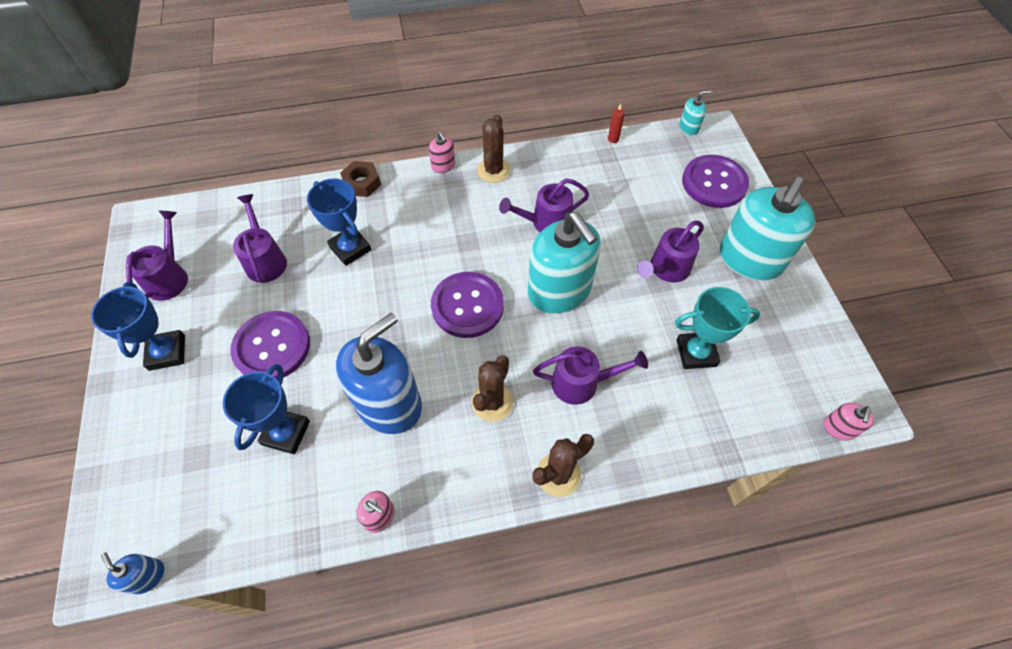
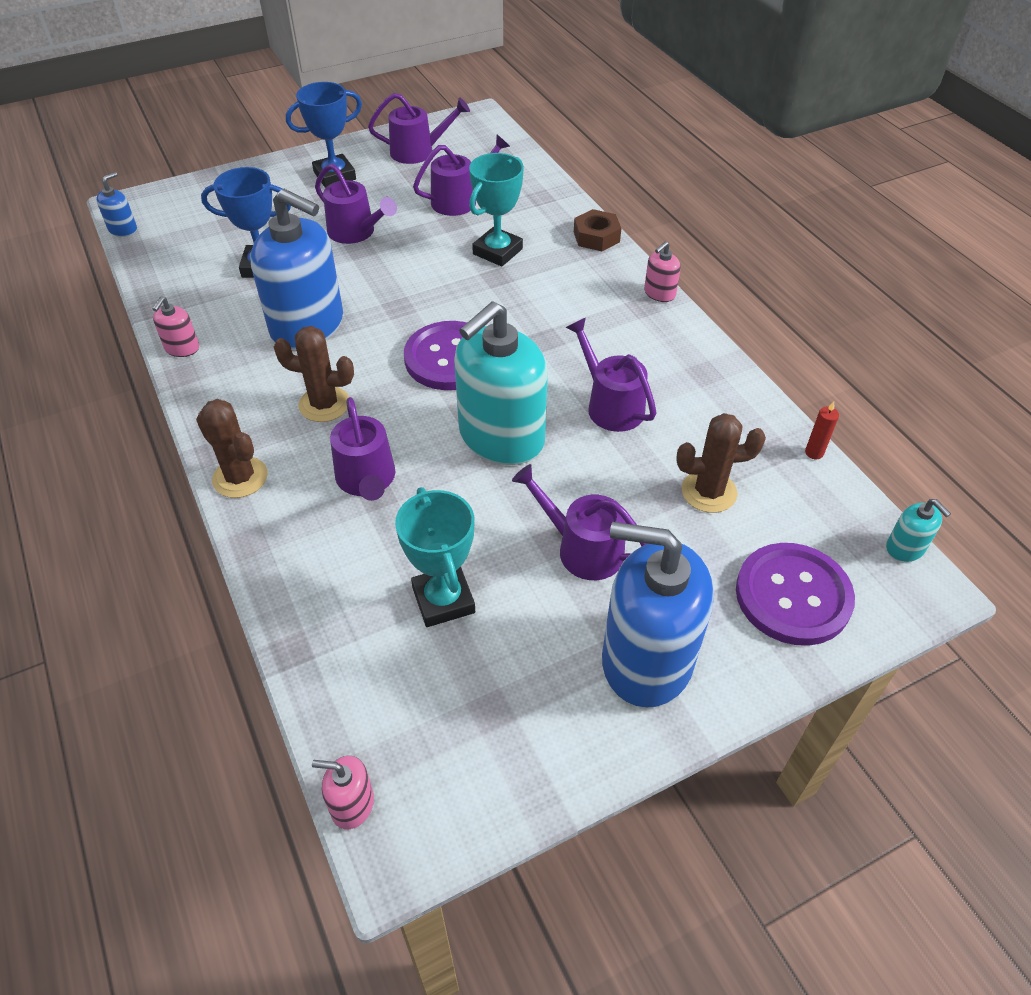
camera: 75 degrees right, 10 degrees down
(272, 347) = (356, 233): purple button -> purple watering can
(350, 248) = (497, 251): blue trophy -> turquoise trophy
(493, 170) = (676, 338): brown cactus -> brown cactus (709, 492)
(750, 259) = (646, 660): turquoise soap dispenser -> blue soap dispenser

